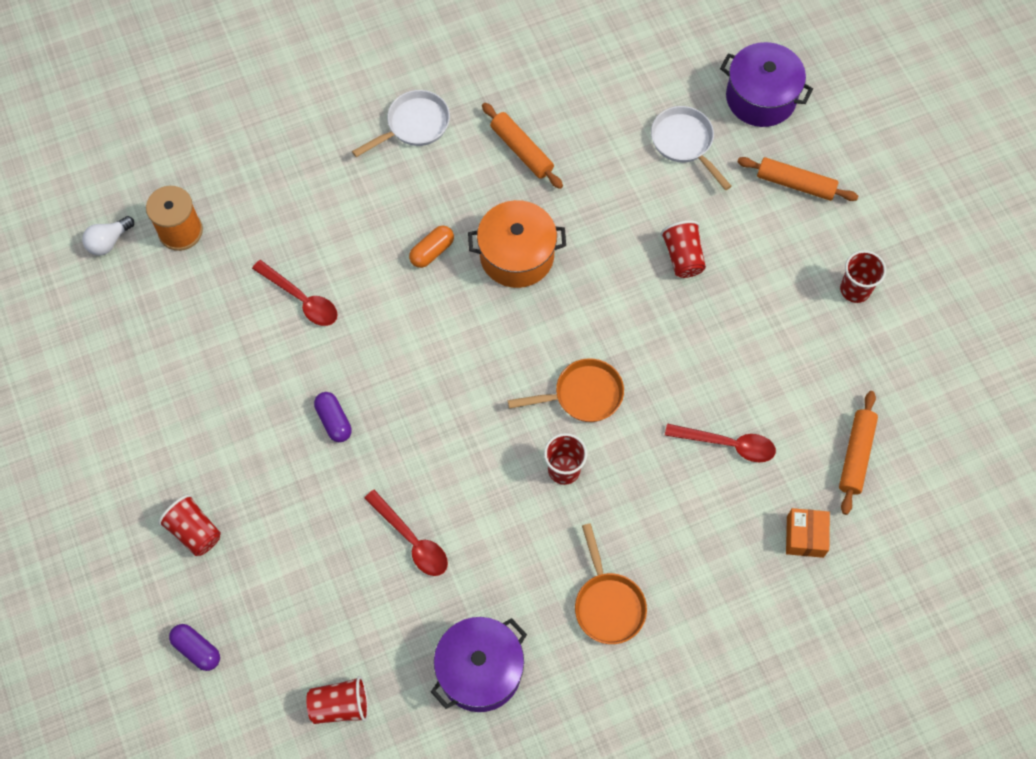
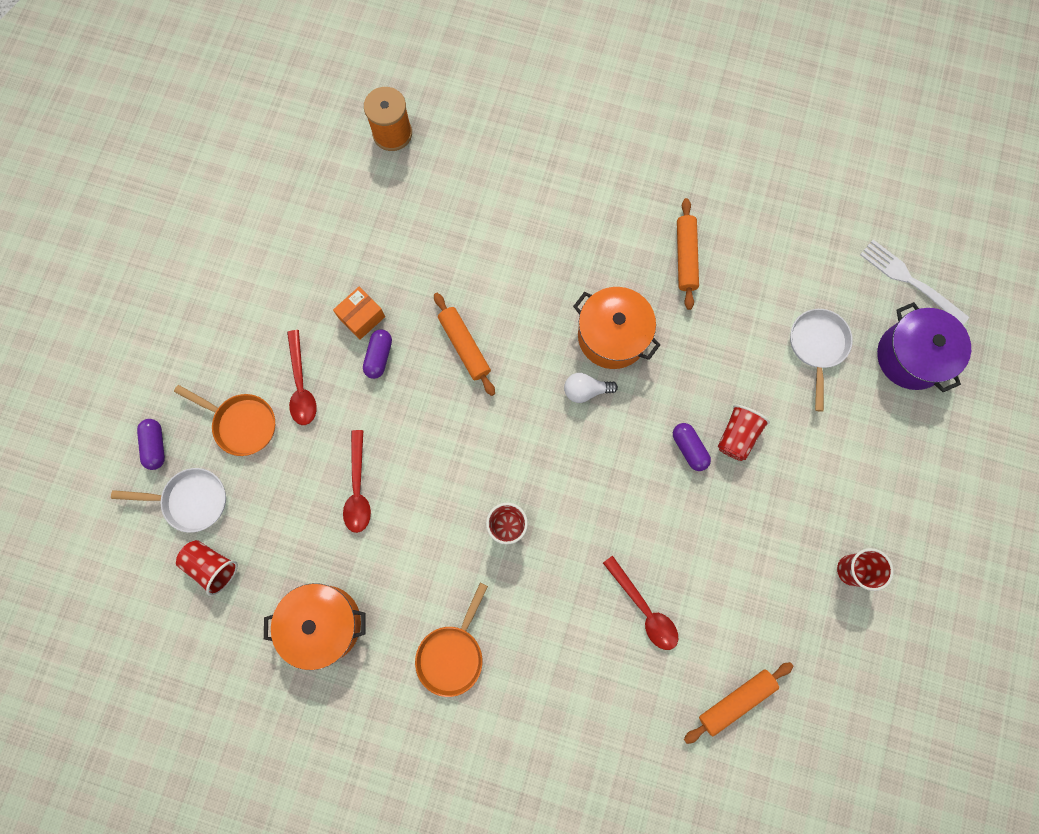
camera: 40 degrees right, 10 degrees up
(109, 242) = (339, 104): white light bulb -> white light bulb (585, 390)
(194, 531) = (222, 360): red cup -> none
(301, 299) = (432, 248): red spoon -> red spoon (301, 385)
(414, 125) = (622, 177): white pan -> white pan (191, 500)
(432, 251) = (553, 284): orange capsule -> none
(480, 670) = (323, 624): purple pot -> orange pot
(583, 395) = (569, 482): orange pan -> orange pan (242, 423)
(654, 295) = (689, 448): none -> purple capsule
(711, 41) = (910, 281): none -> white fork
(795, 184) = (877, 447): orange rolling pin -> orange rolling pin (464, 346)
(805, 536) = (640, 729): orange box -> orange box (361, 317)

